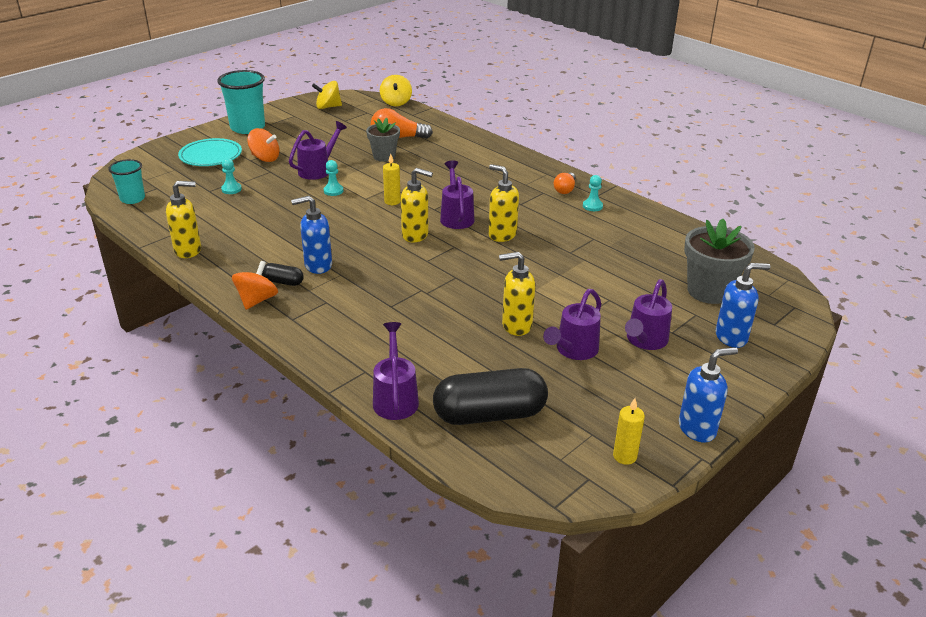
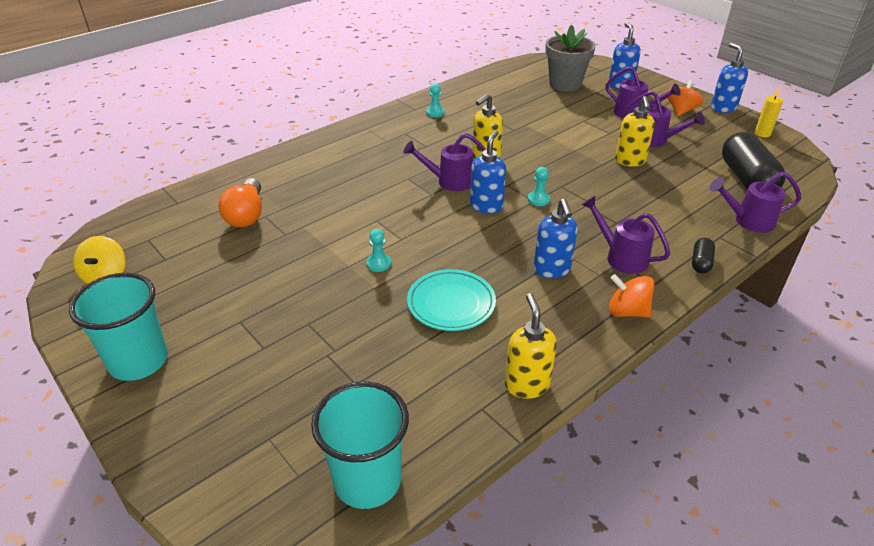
camera: 85 degrees left, 5 degrees up
(132, 199) = (367, 480): turquoise cup -> turquoise cup, size x1.65
(211, 156) = (234, 396): turquoise plate -> turquoise plate (451, 303)
(231, 189) = (356, 359): turquoise pawn -> turquoise pawn (538, 200)
(265, 158) = (263, 332): orange spinning top -> orange spinning top (681, 111)
(283, 282) = (588, 294): black capsule -> black capsule (700, 262)
(317, 170) = (317, 279): purple watering can -> purple watering can (621, 257)
(384, 156) = (294, 225): grey flower pot -> none
(392, 201) = (412, 220): yellow candle -> none
(396, 102) = (129, 215): yellow spinning top -> none
(415, 235) = (486, 206): yellow soap dispenser -> blue soap dispenser
(565, 189) = (401, 122): orange light bulb -> none

